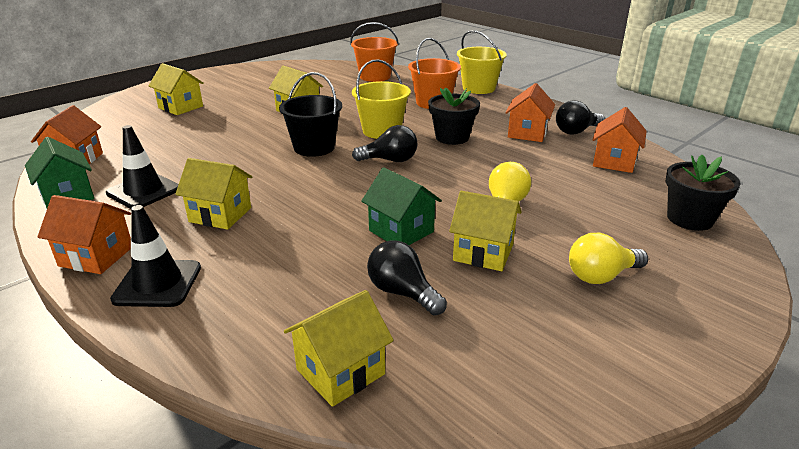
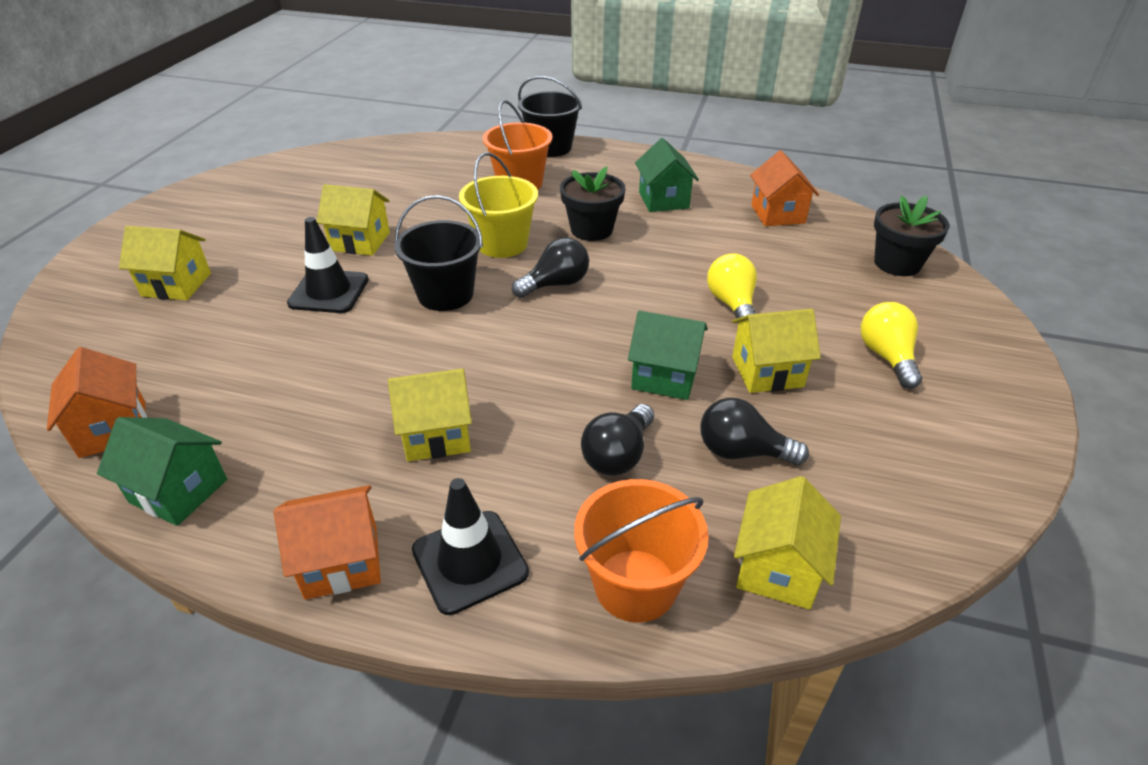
camera: 30 degrees left, 10 degrees up
(144, 191) = (288, 440): black traffic cone -> black traffic cone (329, 292)
(375, 76) = (405, 159): orange bucket -> orange bucket (635, 585)
(479, 88) = (550, 147): yellow bucket -> black bucket
(527, 133) = (663, 200): orange house -> green house
(576, 131) = (708, 183): black light bulb -> black light bulb (618, 455)
(601, 276) = (886, 357): yellow light bulb -> yellow light bulb turned 135 degrees clockwise

